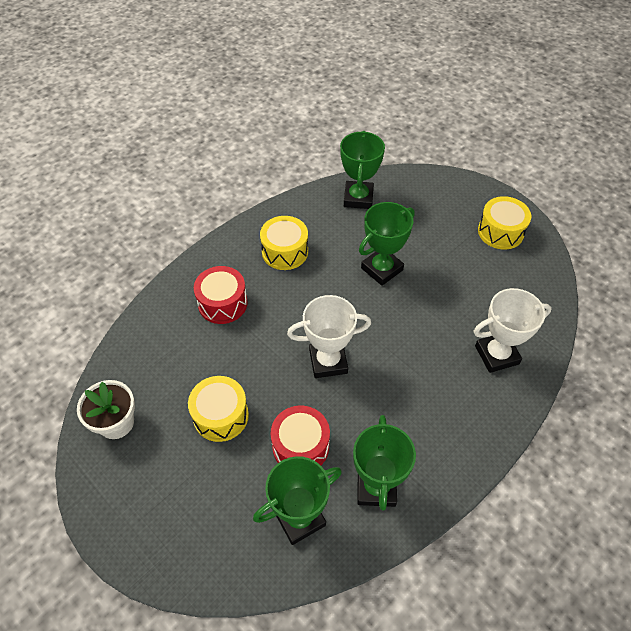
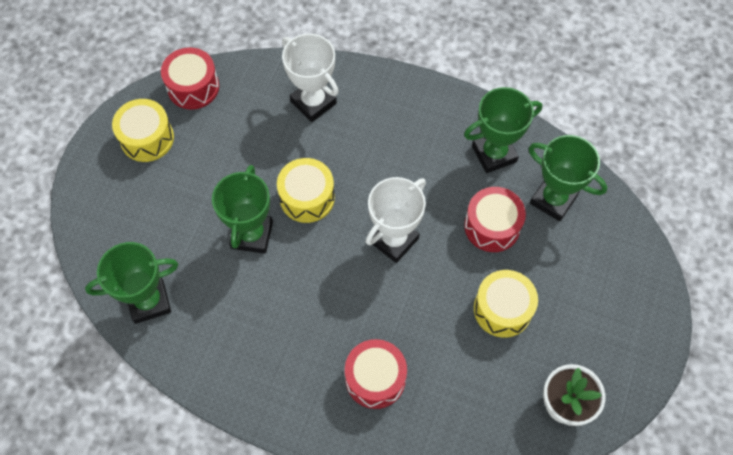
camera: 115 degrees left, 10 degrees up
(285, 251) = (271, 347): yellow drum -> yellow drum (307, 197)
(328, 361) = (394, 240): white trophy -> white trophy turned 75 degrees clockwise
(382, 269) = (252, 235): green trophy -> green trophy turned 75 degrees clockwise
(543, 274) = (193, 87): none -> red drum

